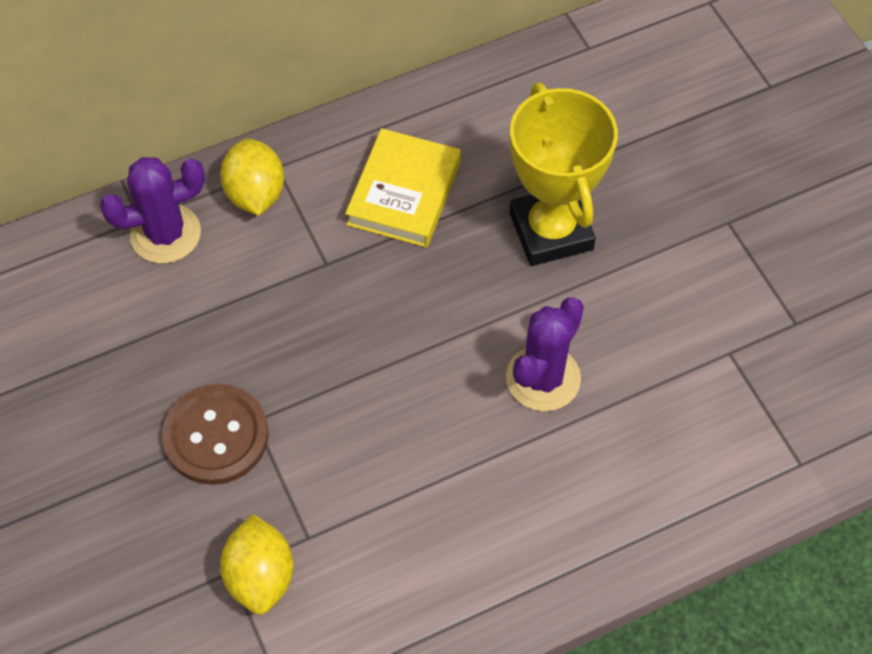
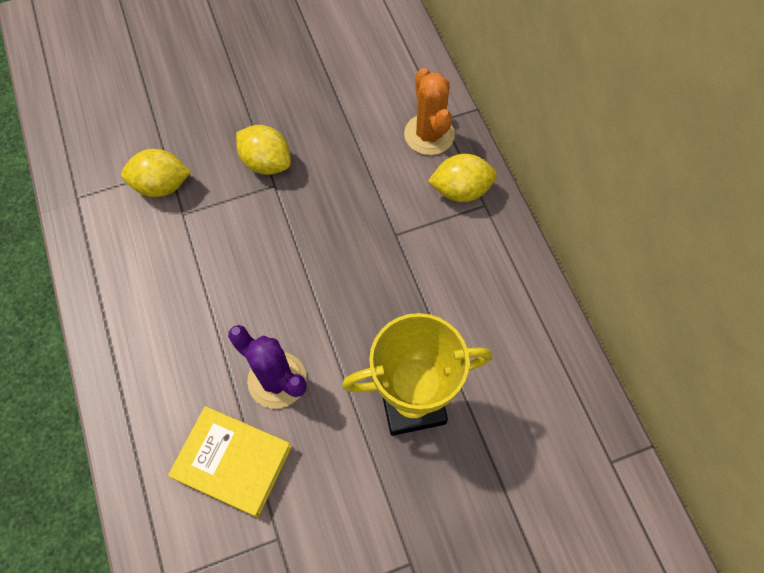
camera: 95 degrees right, 5 degrees up
(165, 234) = (429, 134): purple cactus -> orange cactus
(216, 436) = (266, 162): brown button -> yellow lemon
(404, 193) = (456, 292): yellow book -> yellow book (233, 462)

